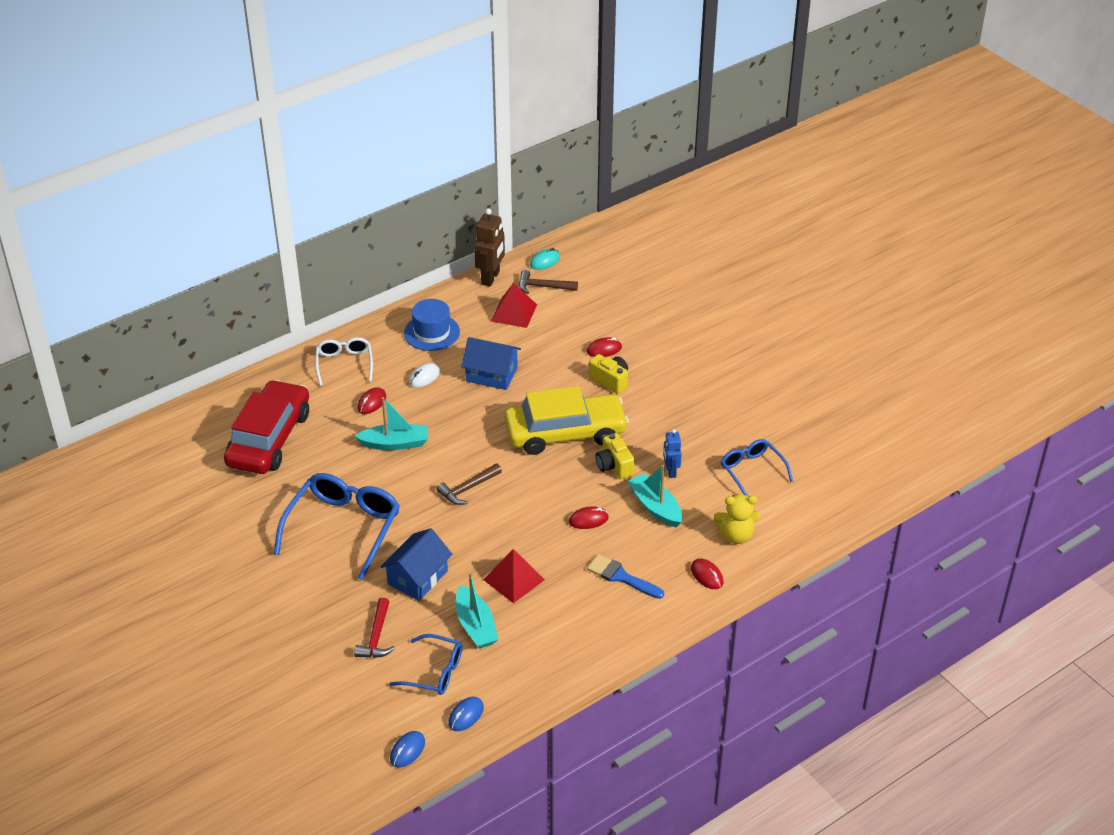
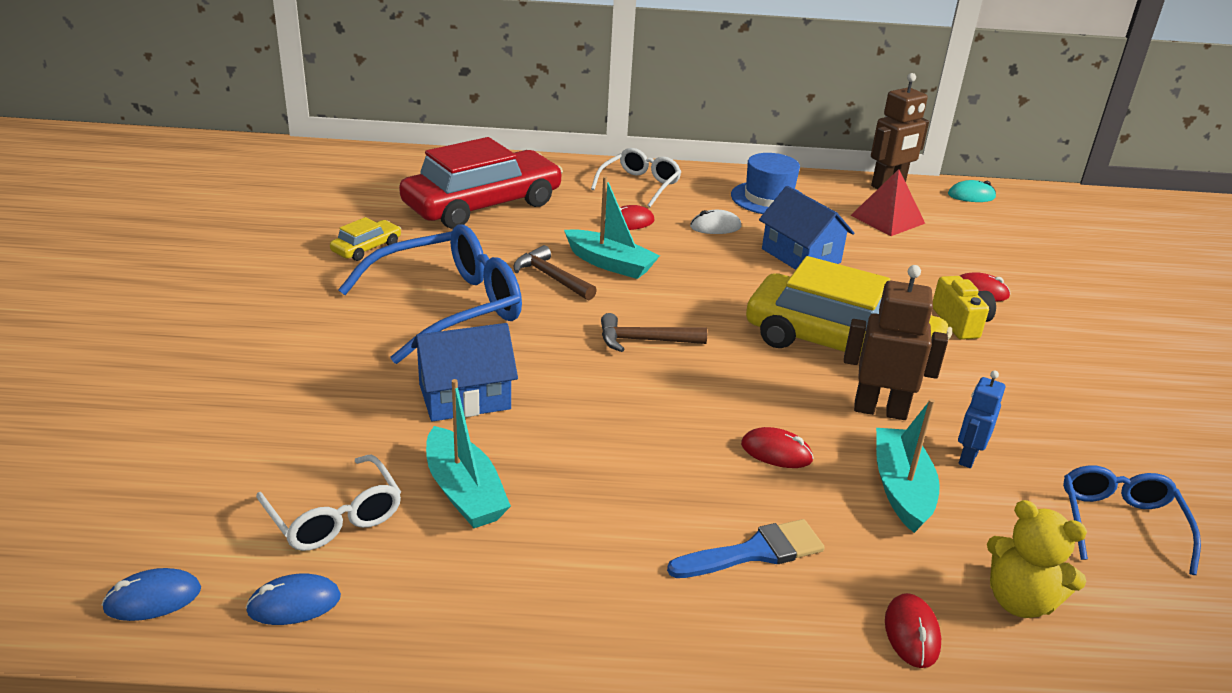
camera: 35 degrees right, 10 degrees down
(244, 514) = (366, 248): none -> yellow car
(376, 636) = (326, 431): red hammer -> none
(434, 672) = (335, 517): blue glasses -> white glasses
(475, 626) = (464, 492): turquoise boat -> turquoise boat turned 45 degrees counterclockwise
(514, 579) = (586, 466): red pyramid -> none
(543, 287) = (948, 213): brown hammer -> brown hammer (552, 277)
(614, 466) = (880, 410): yellow camera -> brown robot
(621, 577) = (754, 552): blue brush -> blue brush turned 90 degrees clockwise

